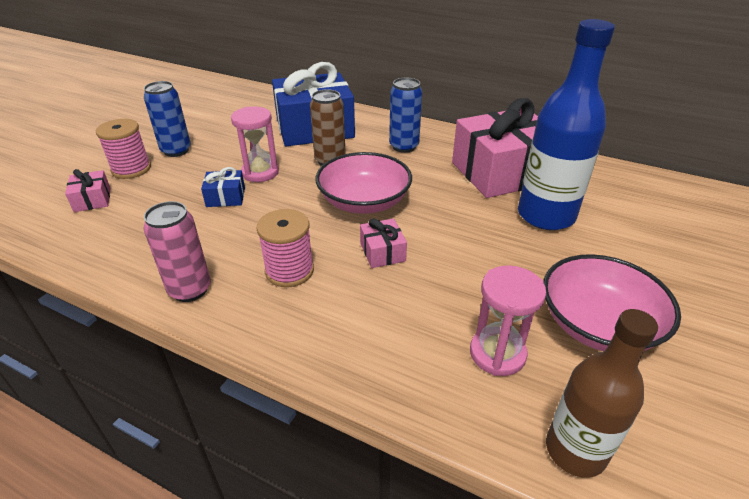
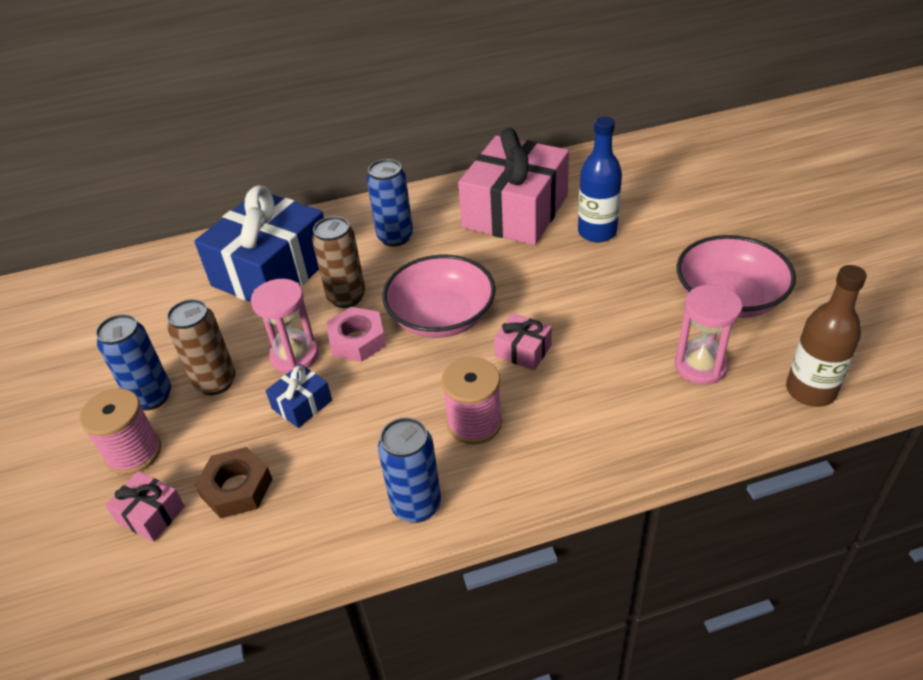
camera: 40 degrees left, 5 degrees up
(137, 214) = (236, 488): none -> brown nut
(190, 290) = (416, 505): pink can -> blue can
(209, 161) = (216, 382): none -> brown can
(301, 184) = (357, 340): none -> pink nut
(546, 216) = (597, 232): blue bottle -> blue bottle, size x0.65

